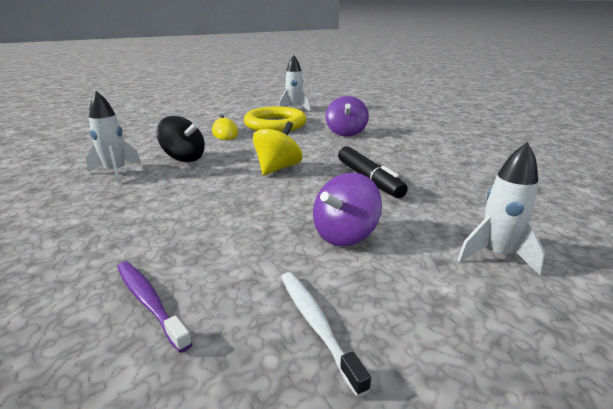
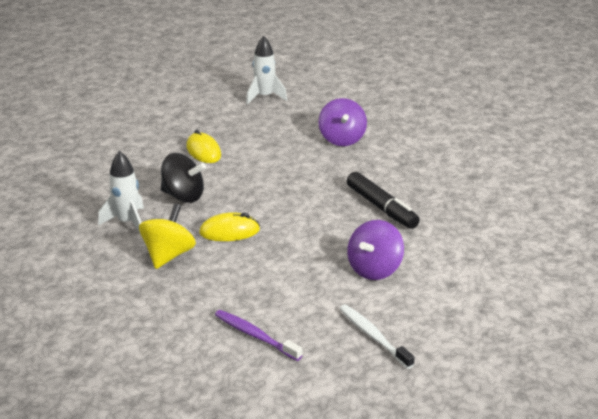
camera: 10 degrees left, 5 degrees up
(204, 186) = (229, 231): none -> yellow mouse
(275, 124) = (254, 130): yellow ring -> none
(277, 168) = (288, 201): yellow spinning top -> yellow spinning top (168, 255)
(496, 255) = (490, 274): white rocket -> none

